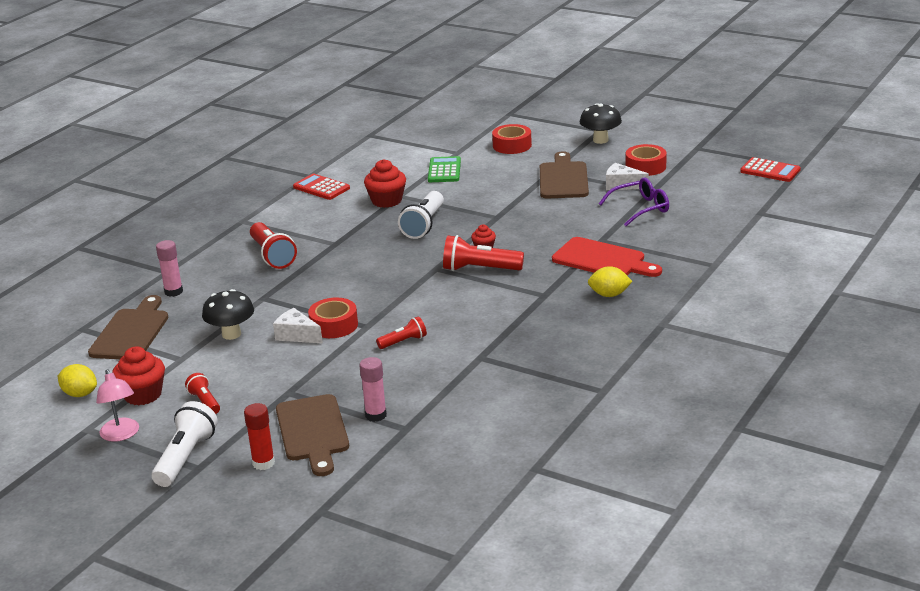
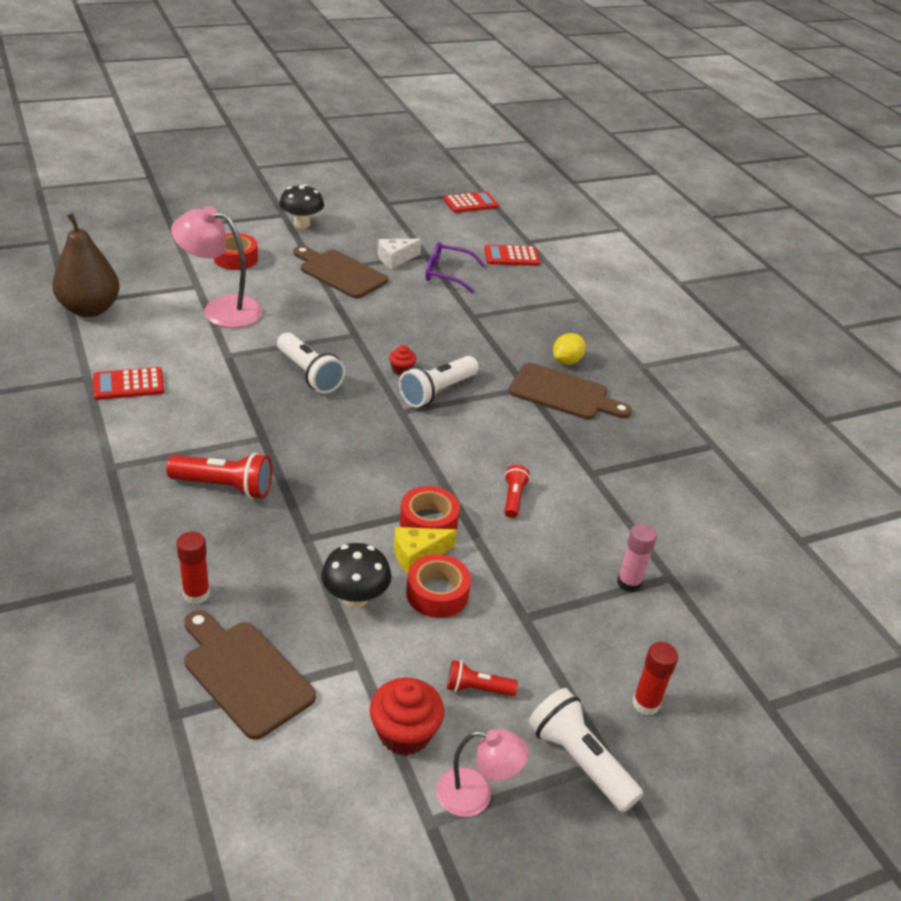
camera: 60 degrees left, 10 degrees up
(80, 394) = (337, 791): yellow lemon -> none
(173, 292) = (196, 594): pink glue stick -> red glue stick
(297, 335) = (417, 555): white cheese -> yellow cheese
(313, 432) = (618, 639): brown cutting board -> brown cutting board (563, 394)
(374, 142) = (90, 309): none -> brown pear
(386, 201) = (225, 366): red cupcake -> none
(444, 170) = (221, 309): green calculator -> pink lamp
(479, 269) = (437, 392): red flashlight -> white flashlight
(602, 260) = (506, 333): red cutting board -> none
(640, 208) = (447, 274): purple glasses -> purple glasses turned 90 degrees counterclockwise
(645, 167) = (381, 235): red tape -> red tape (437, 593)
(720, 217) = (511, 256): none -> red calculator

